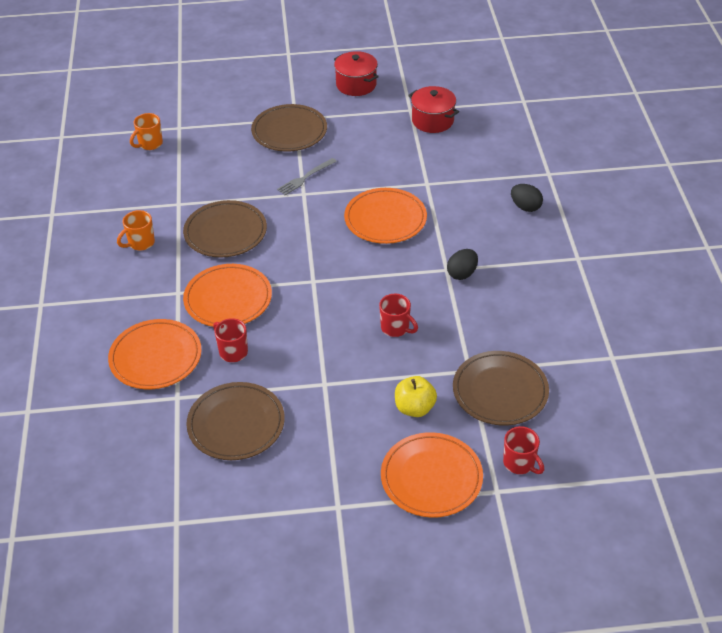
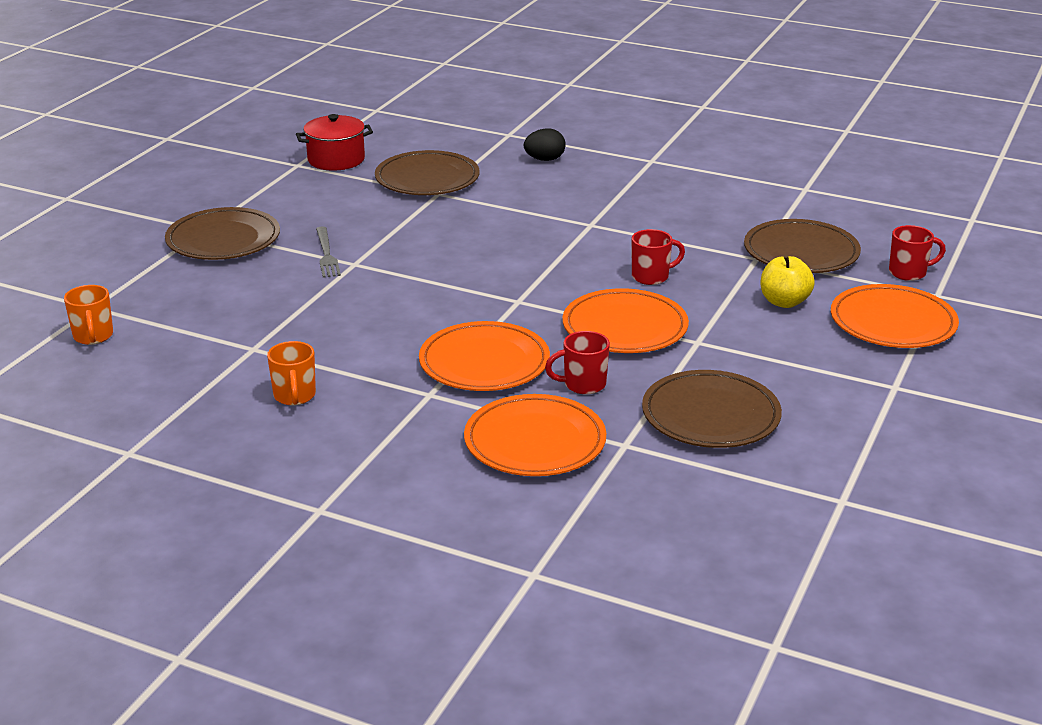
camera: 60 degrees left, 15 degrees down
(225, 232) = (356, 331): brown plate -> brown plate (427, 179)
(356, 85) = (201, 178): red pot -> none
(385, 219) = (466, 231): orange plate -> orange plate (625, 327)
(462, 273) = (607, 219): black egg -> none

